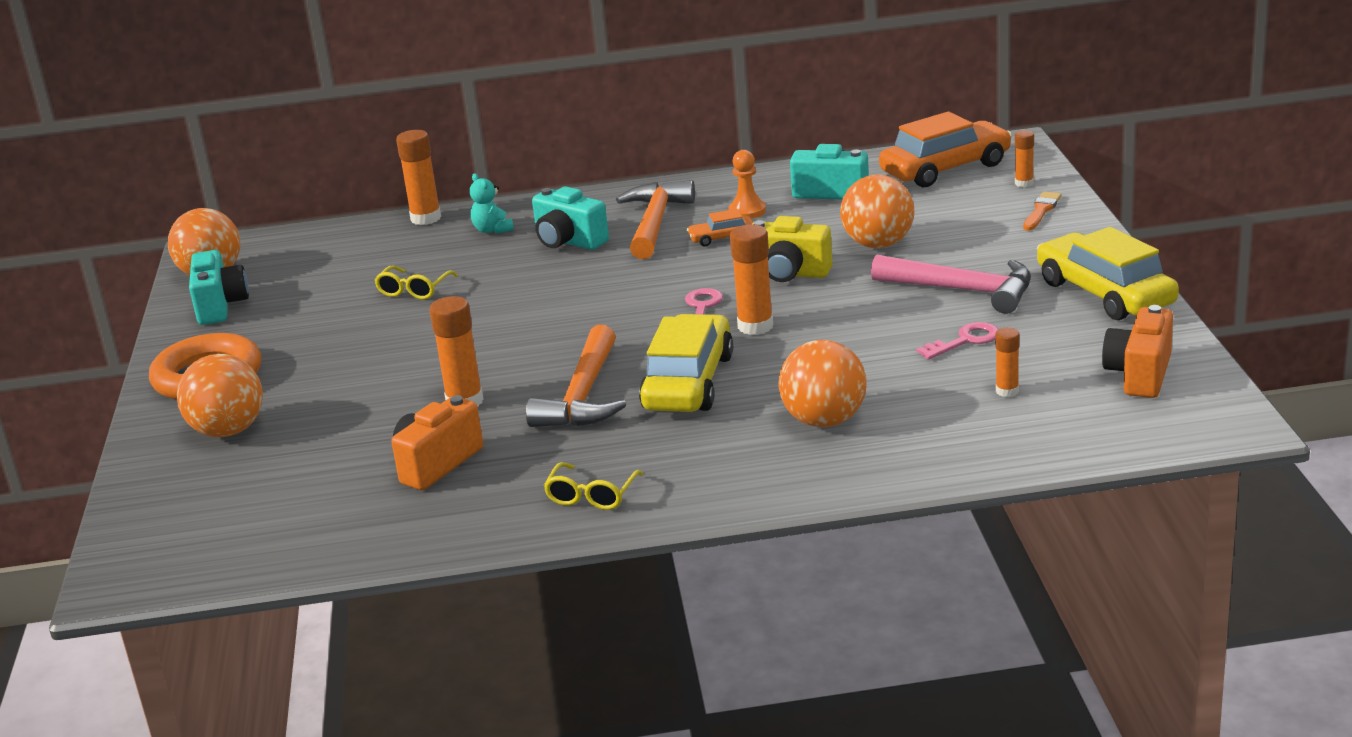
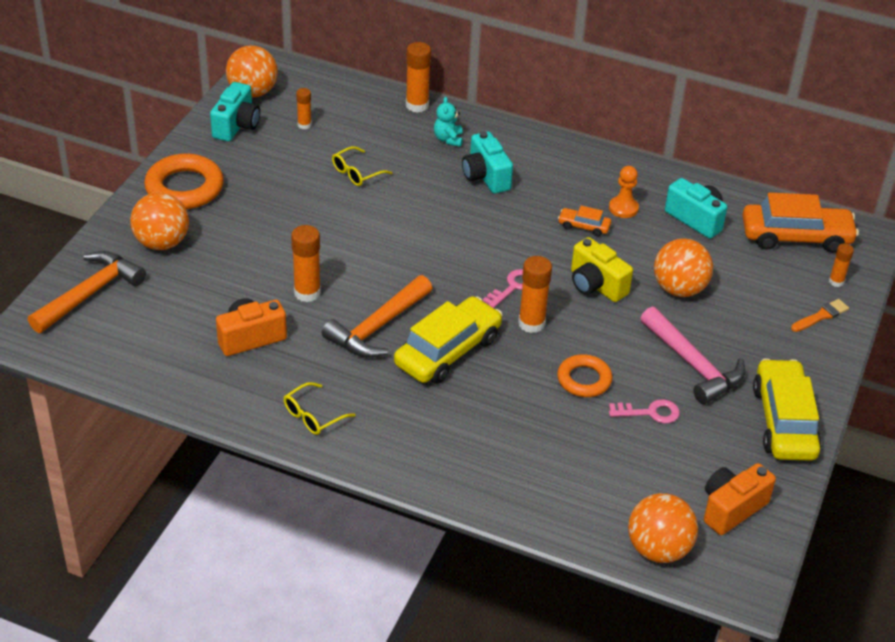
camera: 25 degrees right, 15 degrees up
(655, 223) = (554, 188): orange hammer -> orange hammer (90, 293)
(824, 421) = (498, 433): orange ball -> orange ball (658, 549)
(865, 345) = (584, 380): none -> orange ring
(1007, 391) = (633, 473): orange glue stick -> orange glue stick (304, 125)

